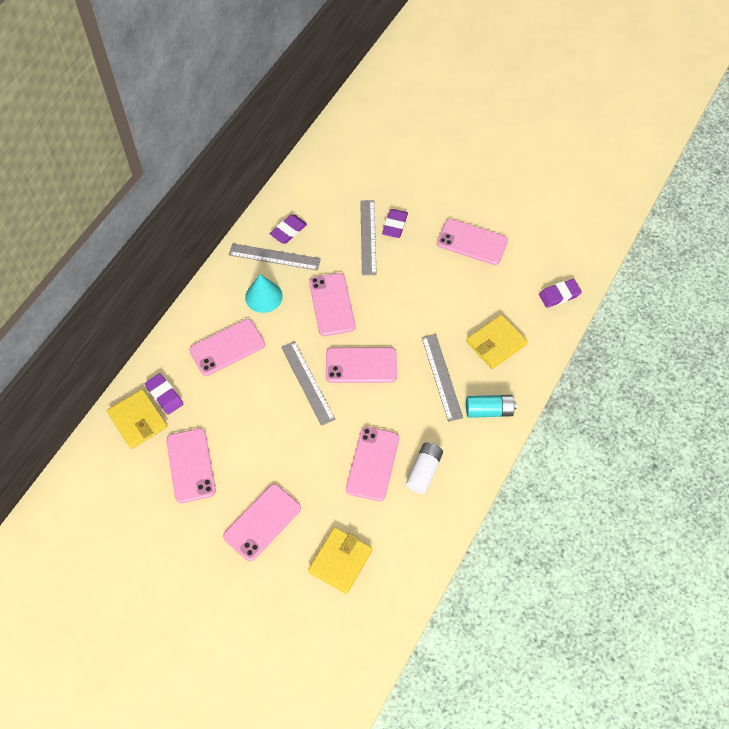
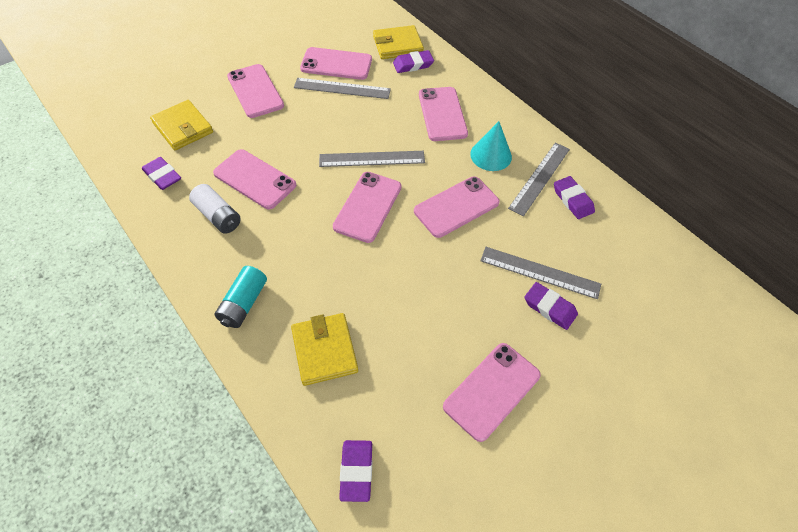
camera: 110 degrees right, 5 degrees down
(332, 304) = (456, 207): pink phone -> pink phone turned 45 degrees counterclockwise
(405, 542) = (162, 176): none -> purple eraser
(441, 377) = (312, 274): grey ruler -> grey ruler (342, 88)

